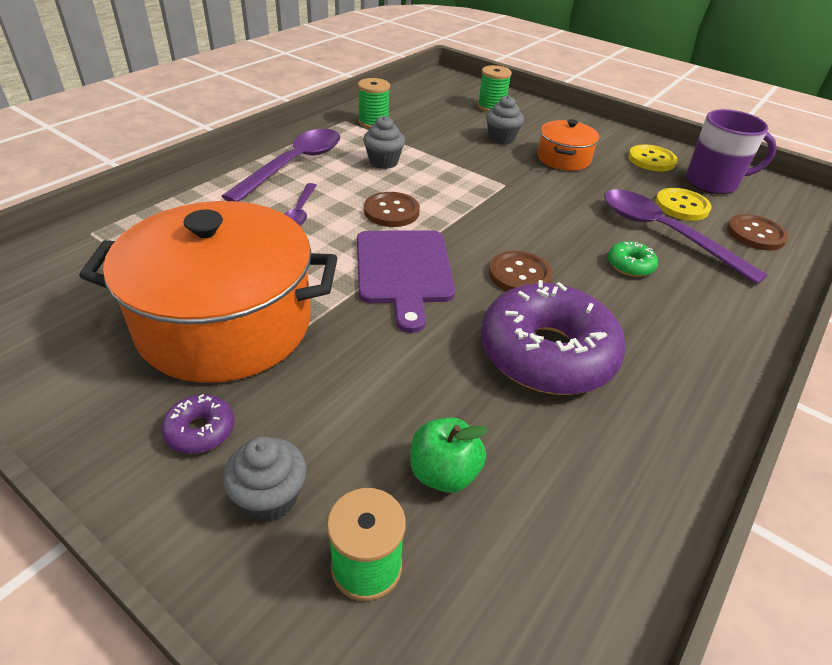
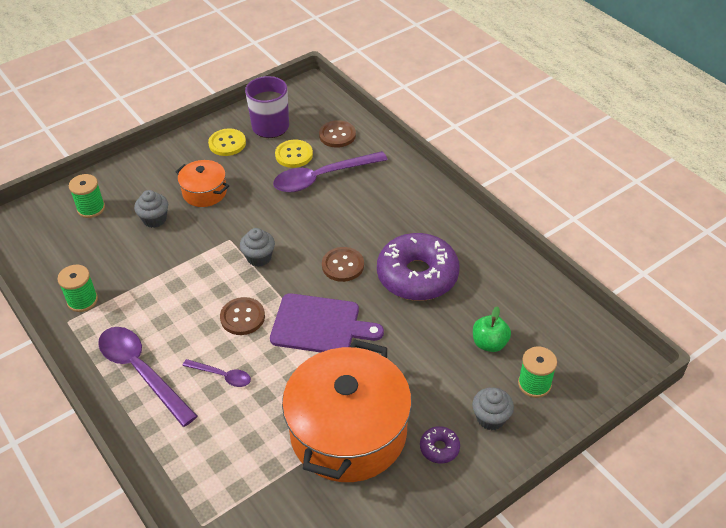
camera: 70 degrees left, 5 degrees up
(383, 162) = (162, 307): grey cupcake -> grey cupcake (259, 258)
(630, 265) = (350, 208): green donut -> none

